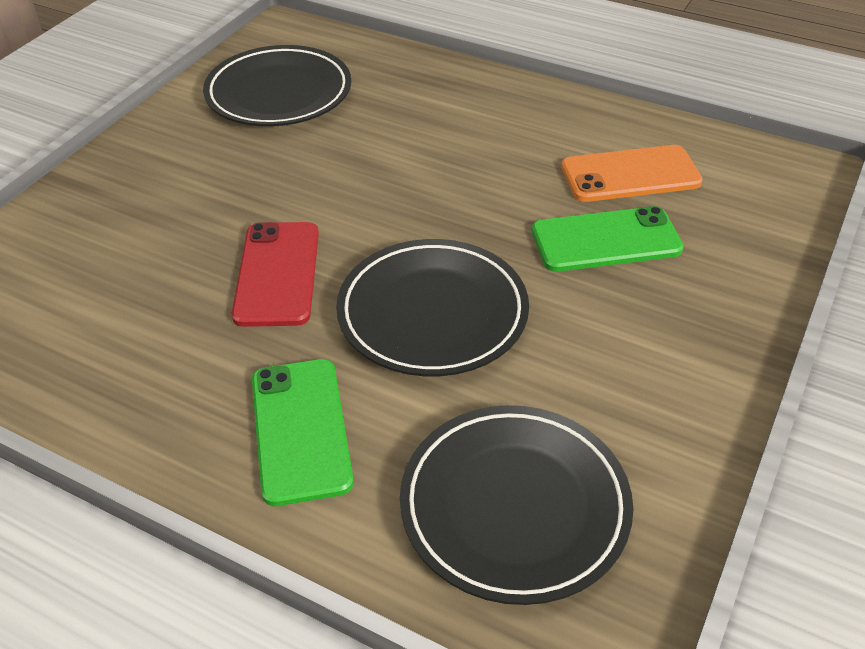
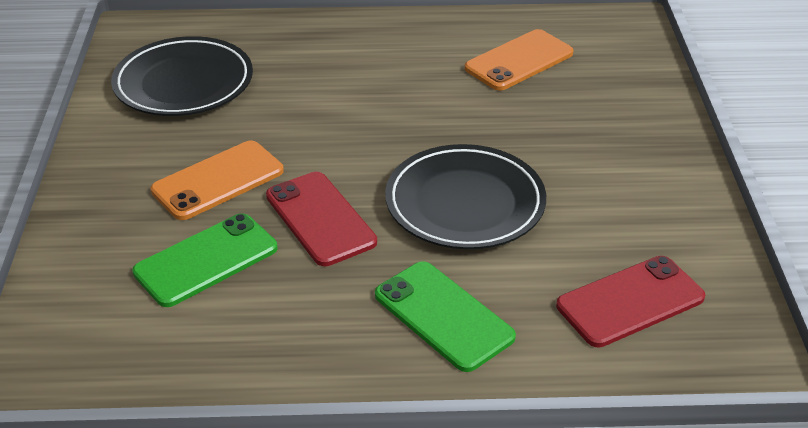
camera: 30 degrees left, 5 degrees down
(222, 199) = (218, 180): none -> orange phone
(514, 506) = (630, 302): black plate -> red phone
(606, 240) = (541, 111): green phone -> green phone (206, 260)

